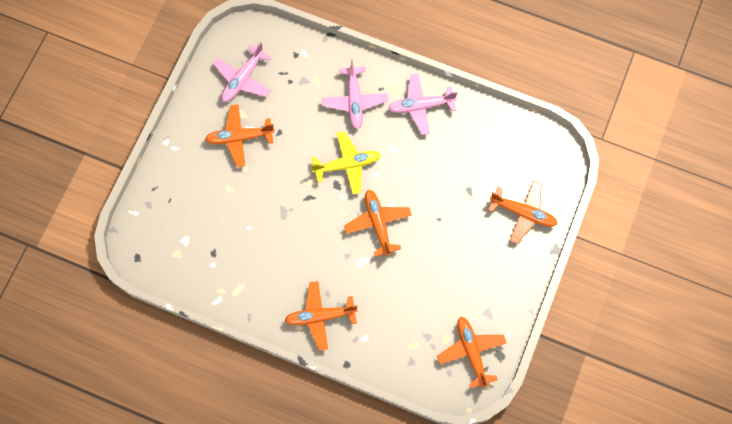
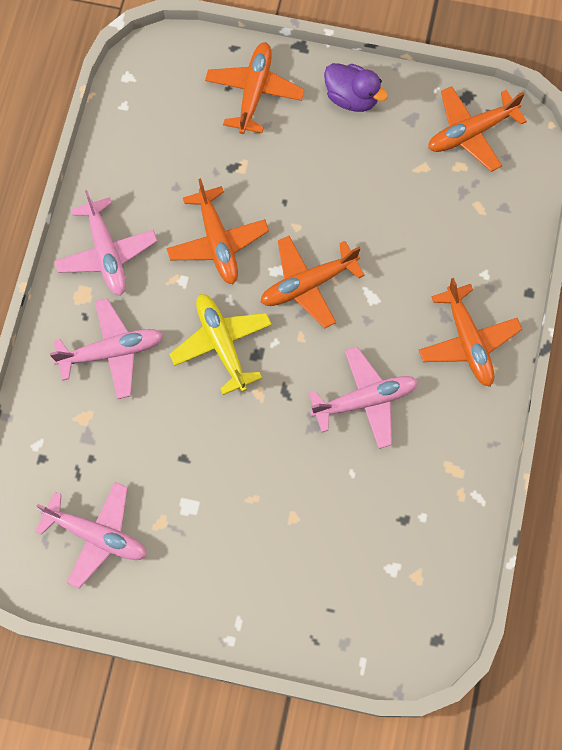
camera: 100 degrees left, 0 degrees up
(239, 137) = (203, 519): orange plane -> orange plane (217, 242)
(293, 244) = (365, 400): none -> pink plane
(510, 276) = (352, 98): none -> purple duck

